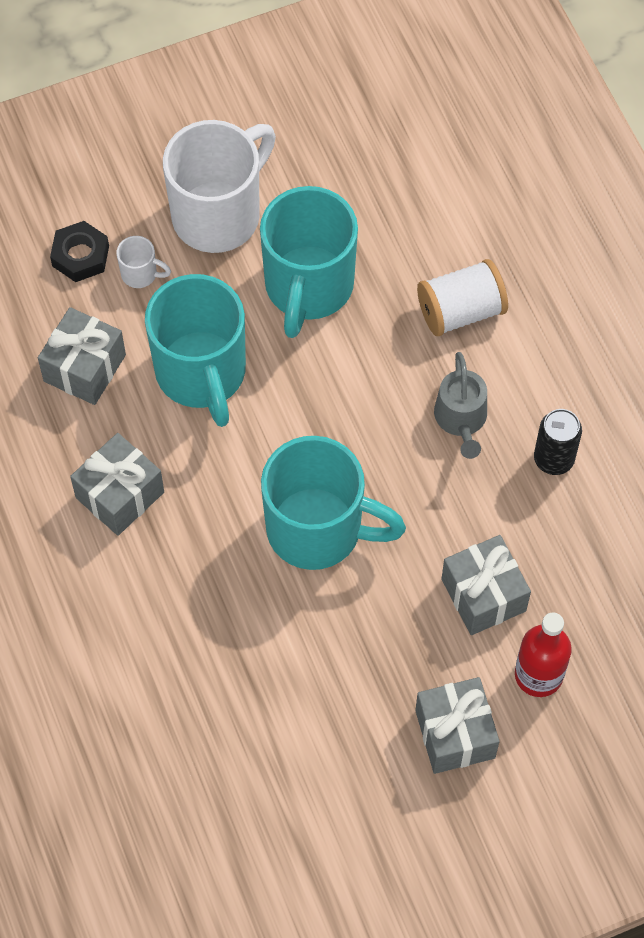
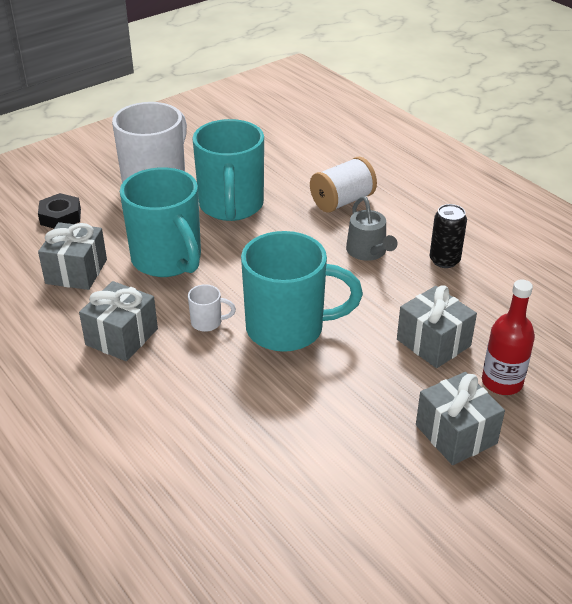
camera: 15 degrees left, 25 degrees down
(140, 274) = (107, 218): white mug -> white mug (208, 322)

